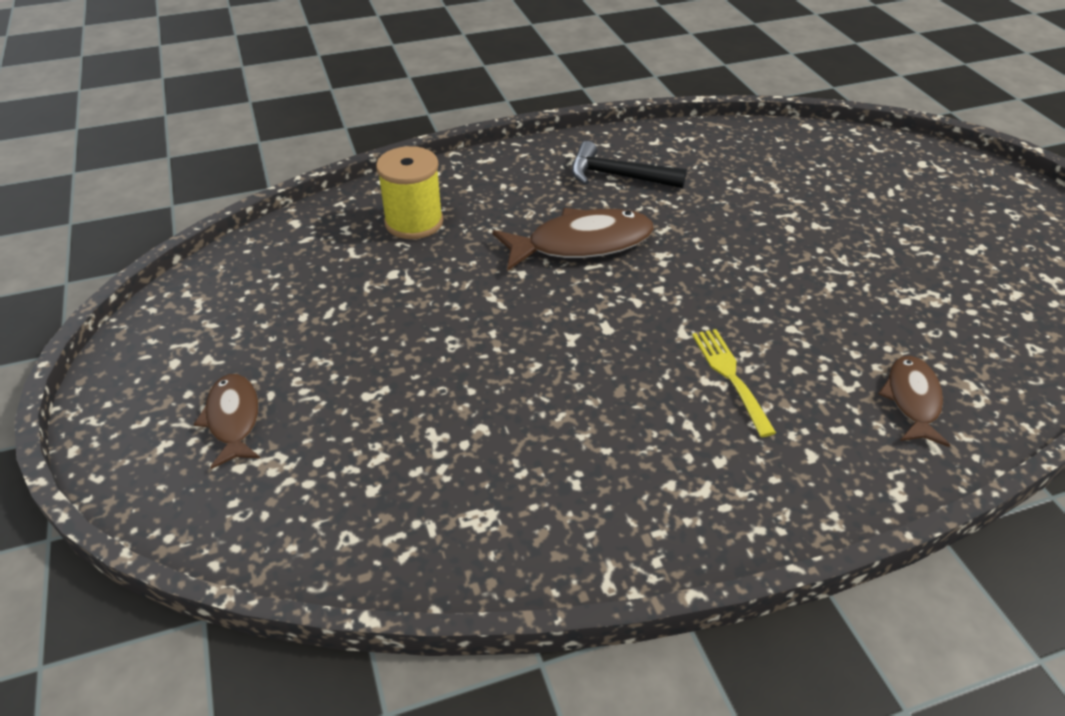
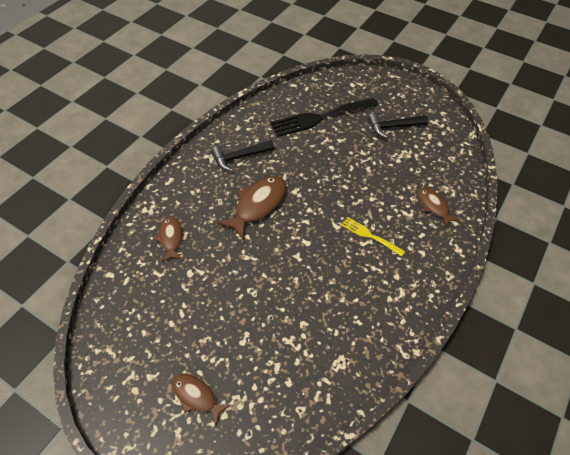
camera: 40 degrees left, 10 degrees up
(414, 222) = (171, 238): yellow spool -> brown fish
(811, 182) = (320, 117): none -> black fork
(945, 250) = (393, 127): none -> black hammer

